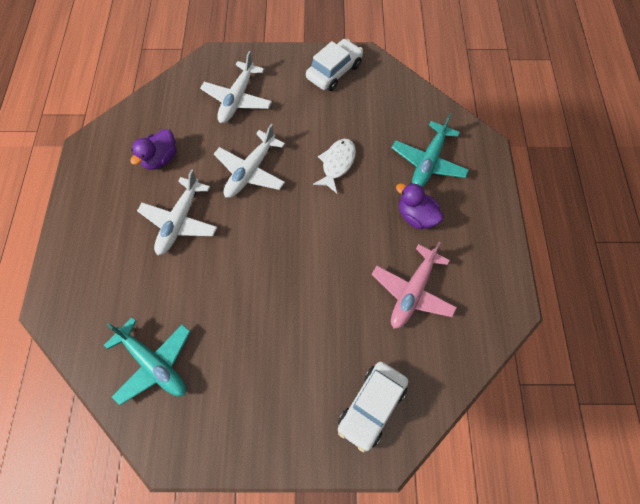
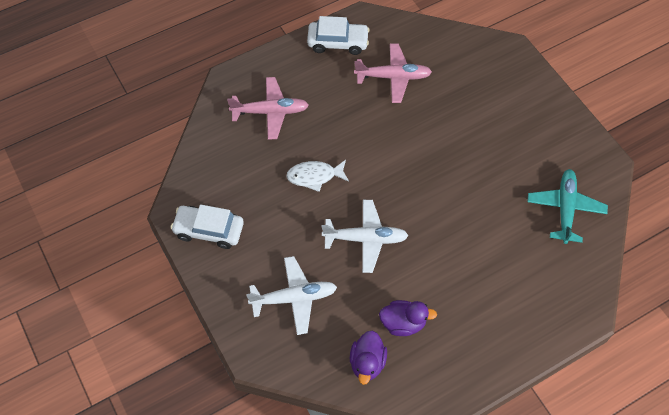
camera: 120 degrees left, 5 degrees down
(180, 222) = (450, 265): white plane -> none
(371, 406) = (488, 67): white car -> white car (338, 42)
(416, 216) = (328, 100): purple duck -> purple duck (367, 362)
(428, 162) = (270, 112): turquoise plane -> pink plane

